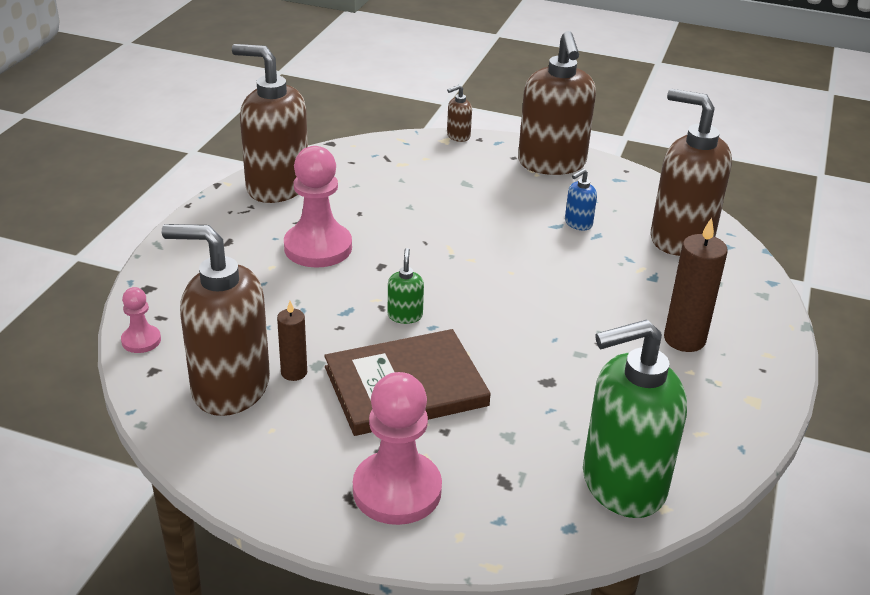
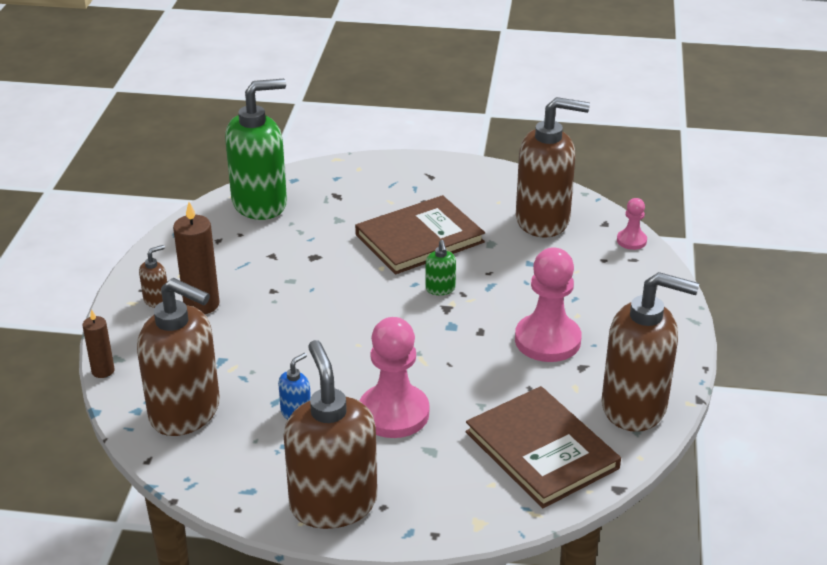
camera: 170 degrees right, 0 degrees up
(294, 372) = (504, 236): brown candle -> brown candle (103, 371)
(375, 171) = (541, 450): none -> brown book
(397, 490) = (403, 183): pink pawn -> pink pawn (394, 413)
(458, 136) = (464, 534): brown soap dispenser -> brown soap dispenser (157, 300)

